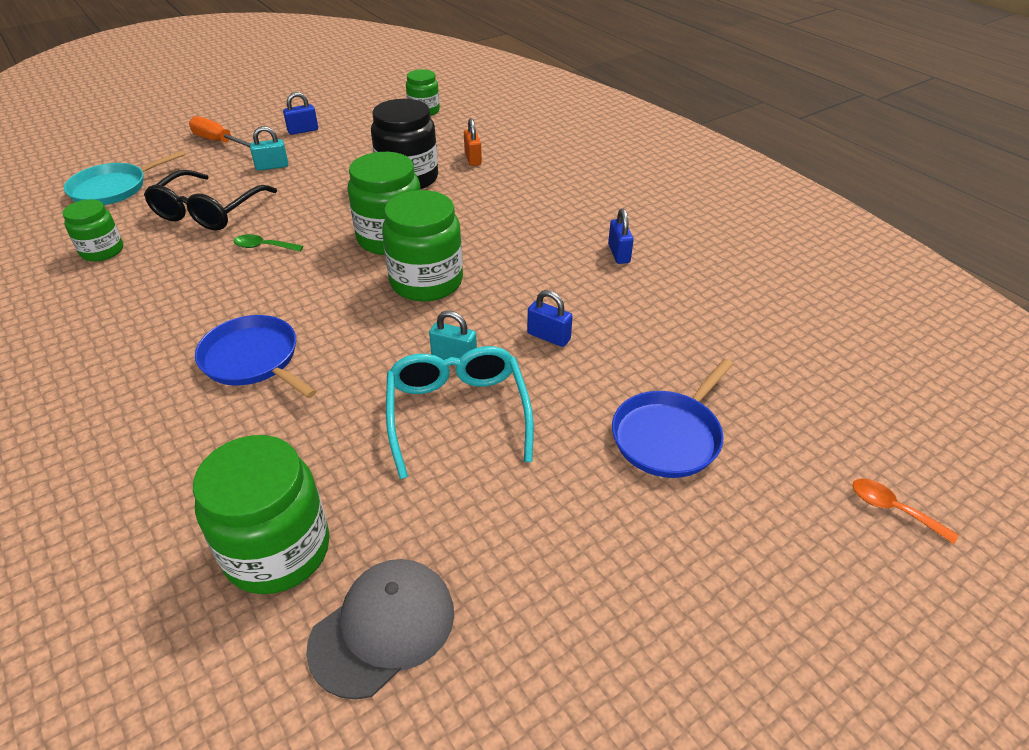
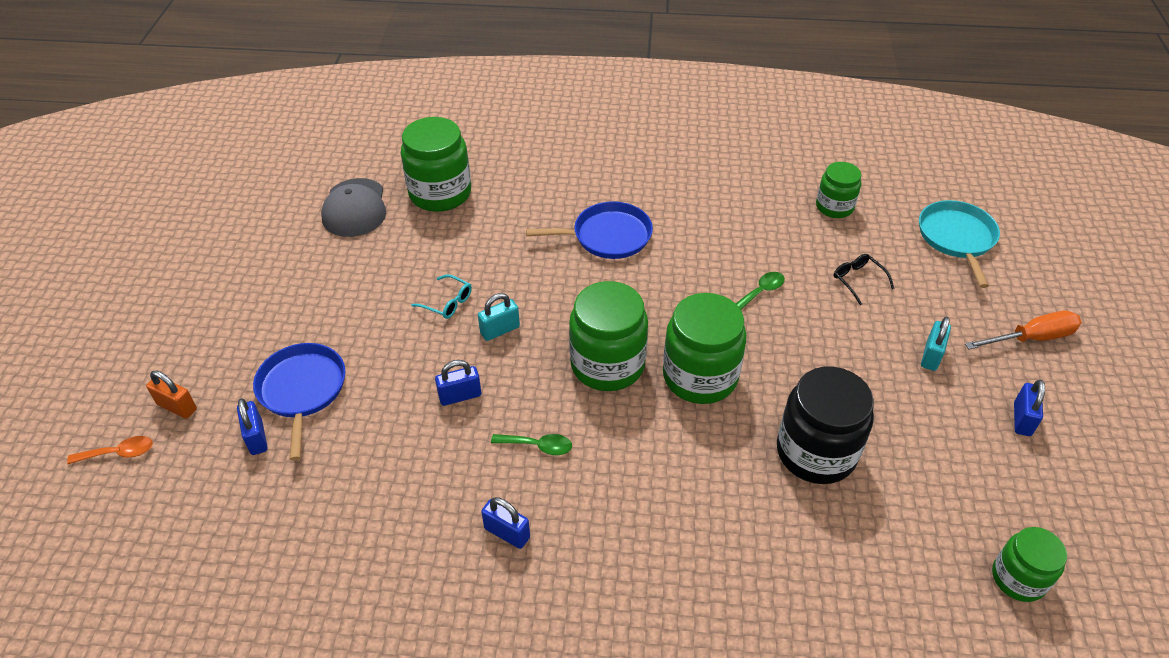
camera: 130 degrees right, 5 degrees up
(207, 212) = (857, 280): black glasses -> black glasses, size x0.46
(457, 412) = (448, 303): turquoise glasses -> turquoise glasses, size x0.46
(473, 159) = (820, 542): orange padlock -> orange padlock (177, 407)
(541, 275) = (538, 446): none -> green spoon
(743, 425) = (257, 438): none -> blue padlock

